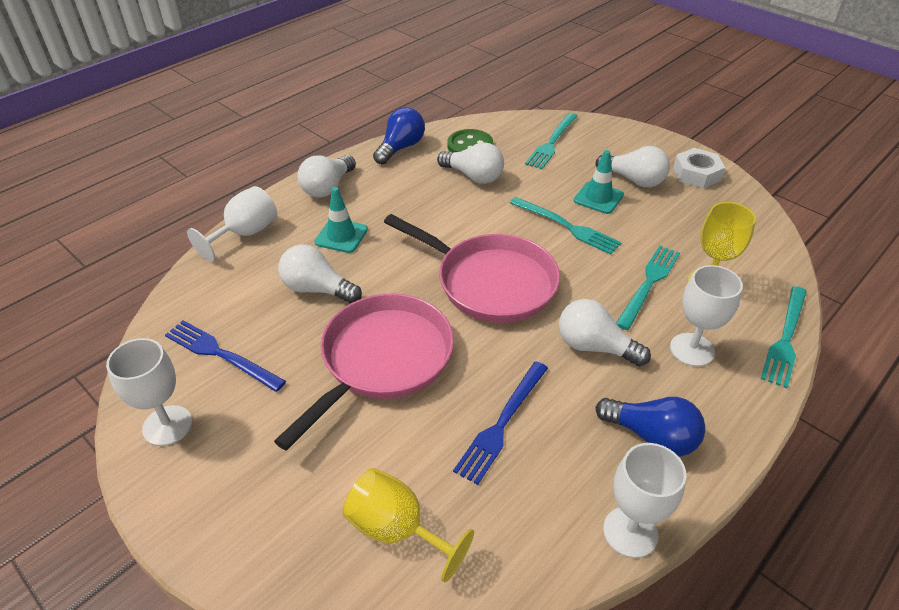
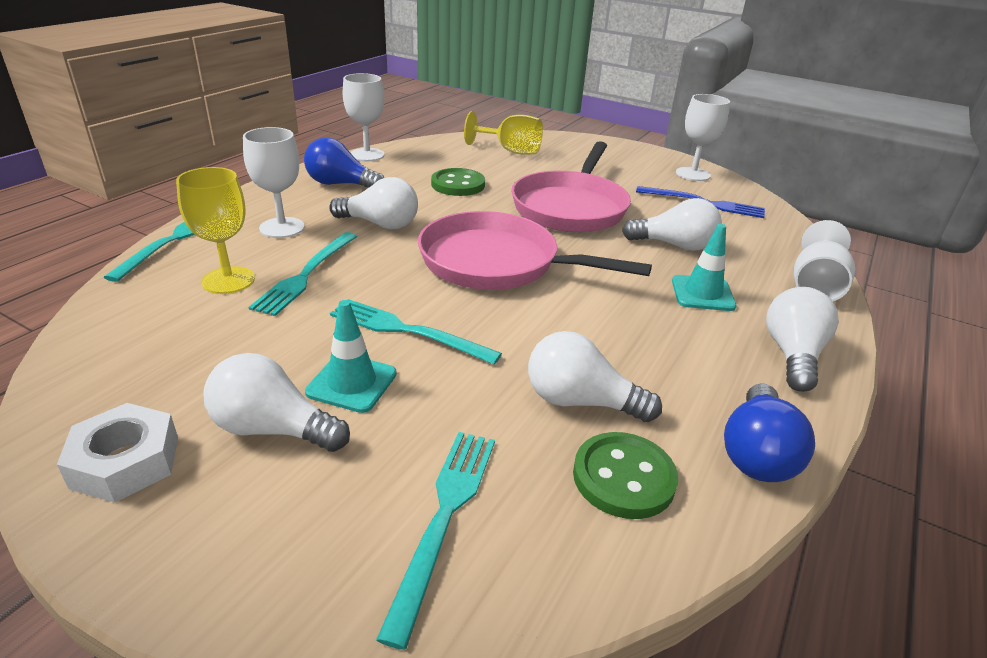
camera: 165 degrees right, 10 degrees down
(502, 423) = (458, 184): blue fork -> green button

